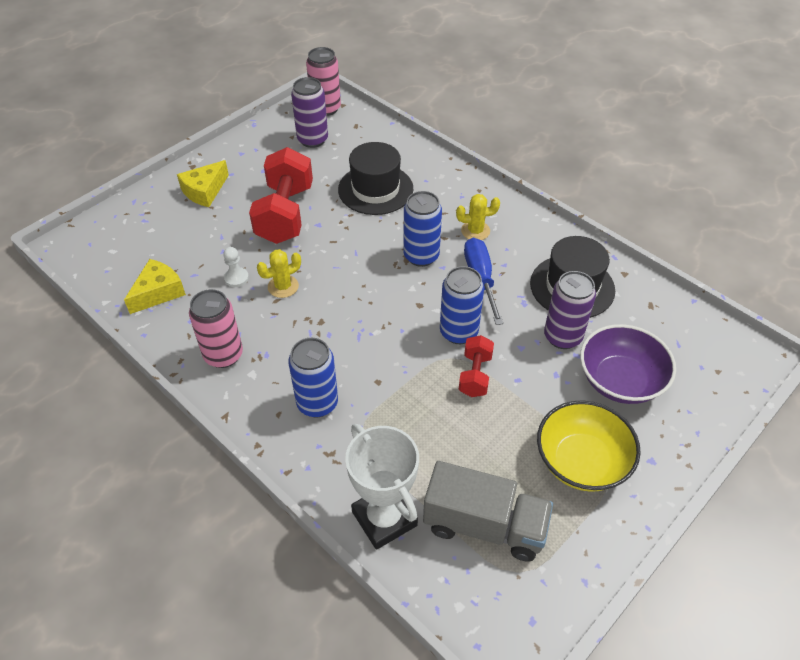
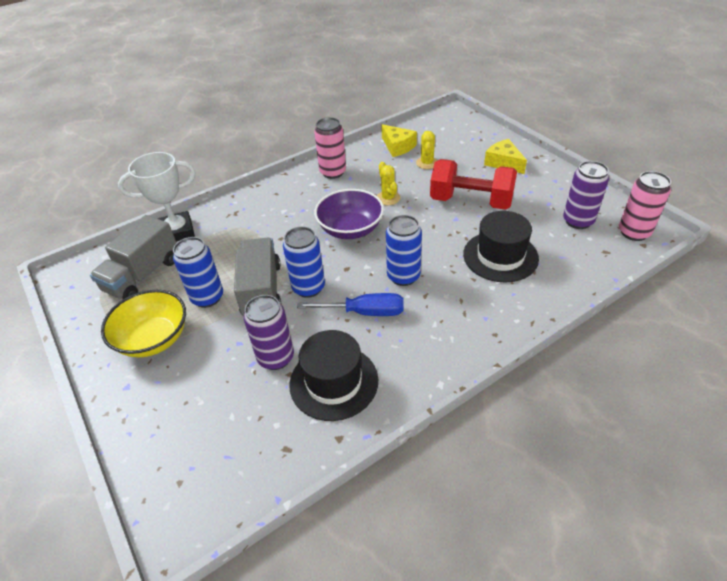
camera: 105 degrees right, 5 degrees down
(236, 278) = (402, 177): white pawn -> none
(317, 403) = (275, 209): blue can -> blue can (207, 297)
(475, 231) = (430, 320): yellow cactus -> yellow cactus (427, 163)
(475, 375) = (262, 290): red dumbbell -> grey truck
(620, 381) = (210, 388): purple bowl -> purple bowl (350, 229)

